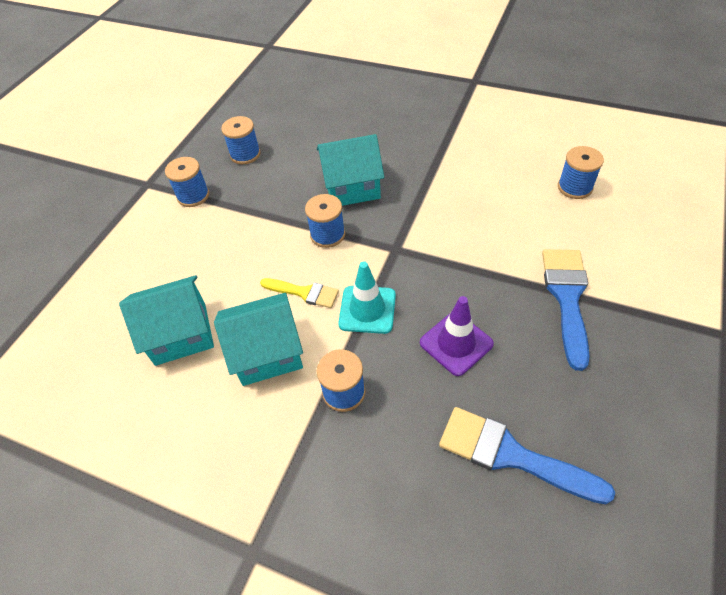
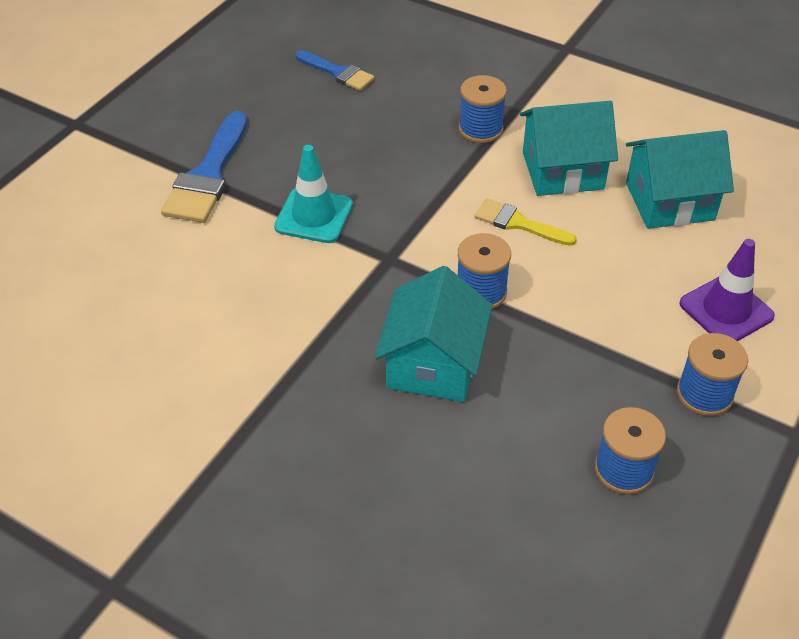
camera: 175 degrees left, 5 degrees down
(351, 187) = (433, 364): turquoise house -> turquoise house turned 75 degrees counterclockwise
(367, 309) = (442, 195): turquoise traffic cone -> turquoise traffic cone (314, 216)
(456, 343) = (352, 152): purple traffic cone -> purple traffic cone (726, 310)
(511, 455) = (338, 73): blue brush -> blue brush, size x0.60
(575, 187) = (97, 305): blue spool -> none

